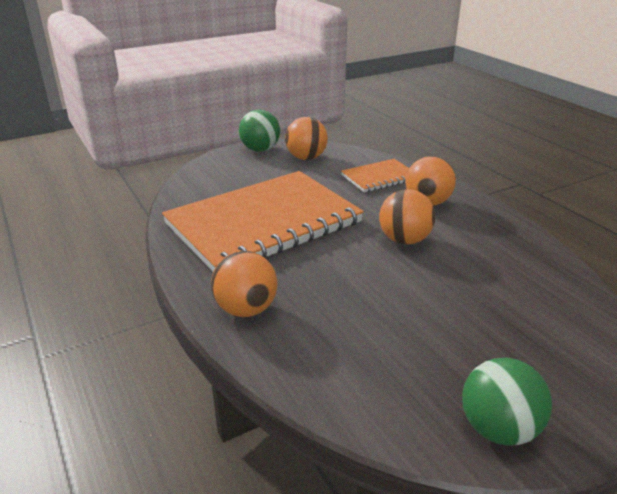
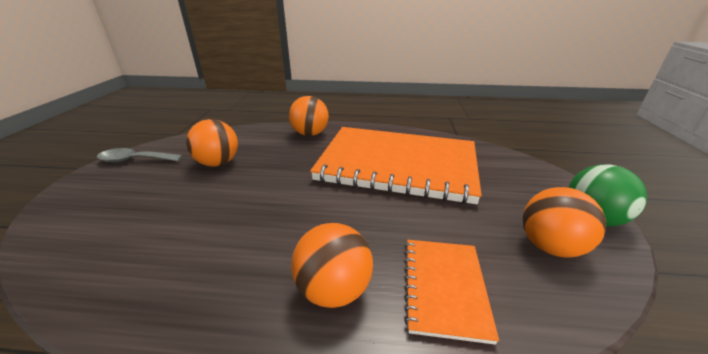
camera: 125 degrees right, 0 degrees up
(263, 223) = (397, 165): orange notebook -> orange notebook turned 75 degrees counterclockwise
(404, 240) = (291, 220): orange ball -> orange ball (218, 163)
(498, 429) = (135, 160): green ball -> grey spoon

